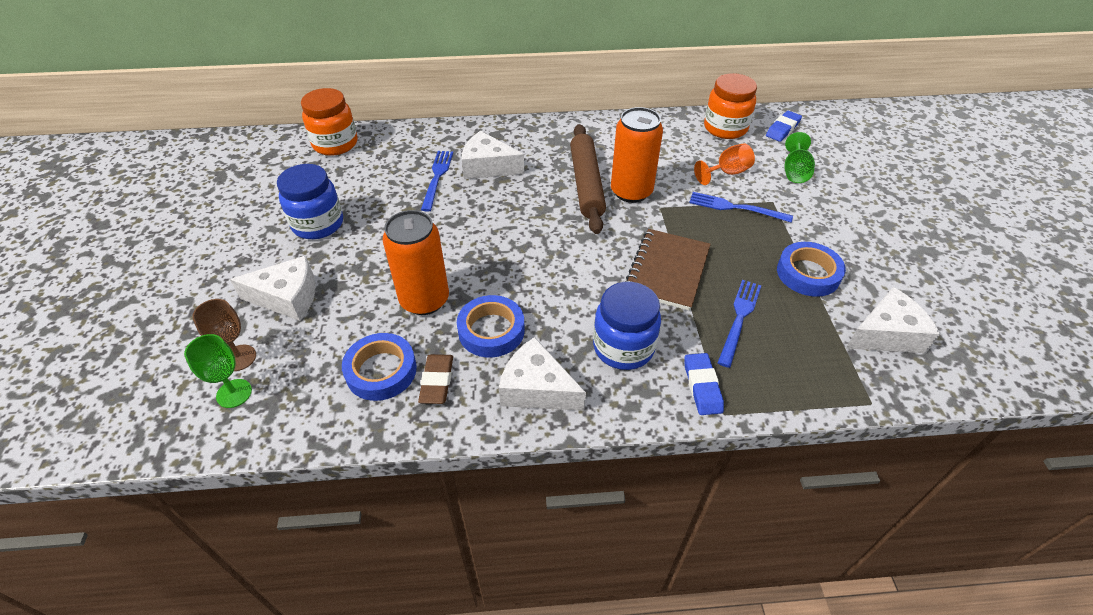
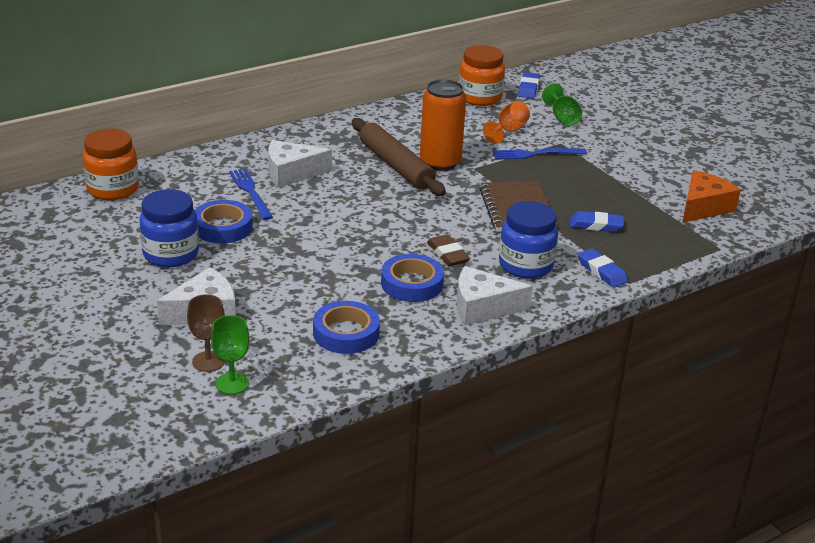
camera: 30 degrees left, 15 degrees down
(424, 300) = (334, 280): orange can -> none
(437, 381) = (399, 326): brown eraser -> brown eraser (448, 254)
(739, 319) = (596, 225): blue fork -> blue eraser
(808, 273) = (623, 184): blue tape -> blue tape (222, 227)
(886, 334) = (703, 207): white cheese -> orange cheese

